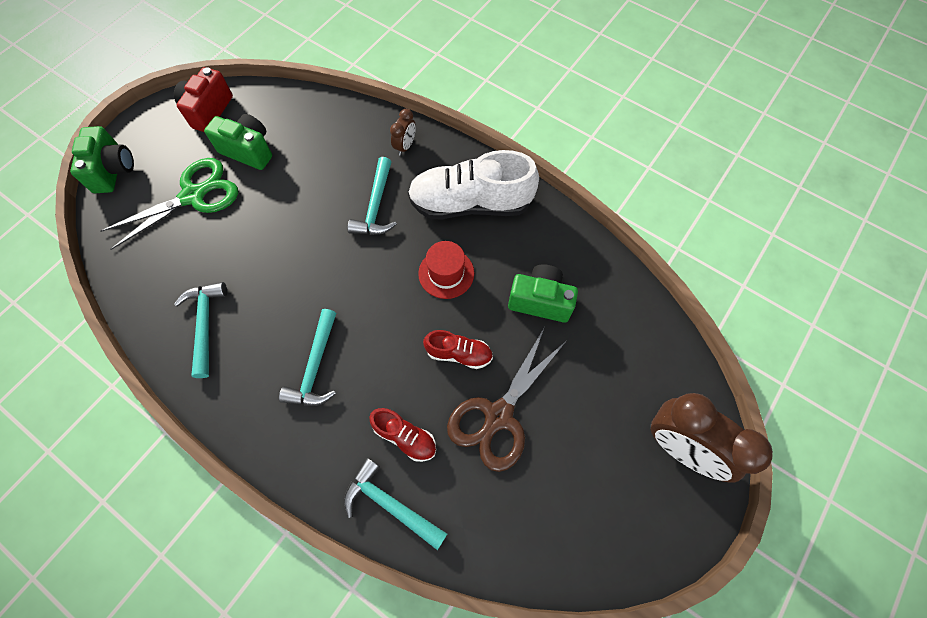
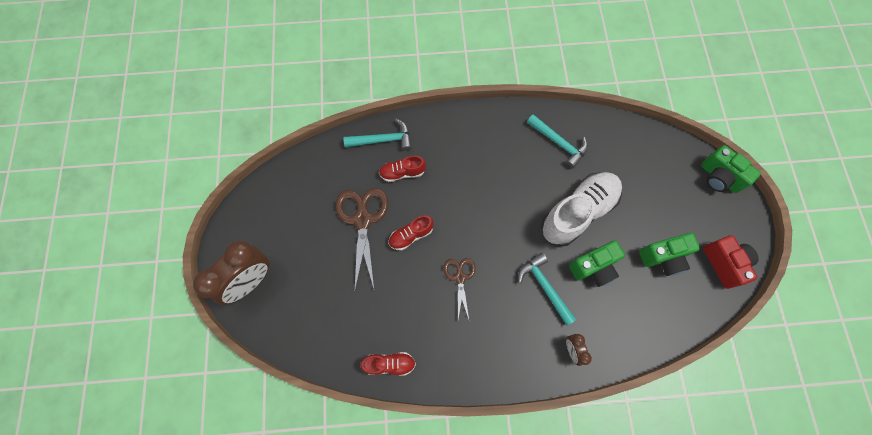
camera: 140 degrees right, 5 degrees up
(193, 196) = (655, 201): green scissors -> none
(315, 367) = (480, 168): turquoise hammer -> none
(446, 273) = (460, 277): red hat -> brown scissors
(470, 203) = (488, 341): white shoe -> white shoe (578, 212)
(540, 301) = (389, 306): green camera -> green camera (593, 267)
(579, 251) = (389, 364): none -> red shoe
(680, 447) = (250, 280): brown clock -> brown clock turned 135 degrees clockwise

